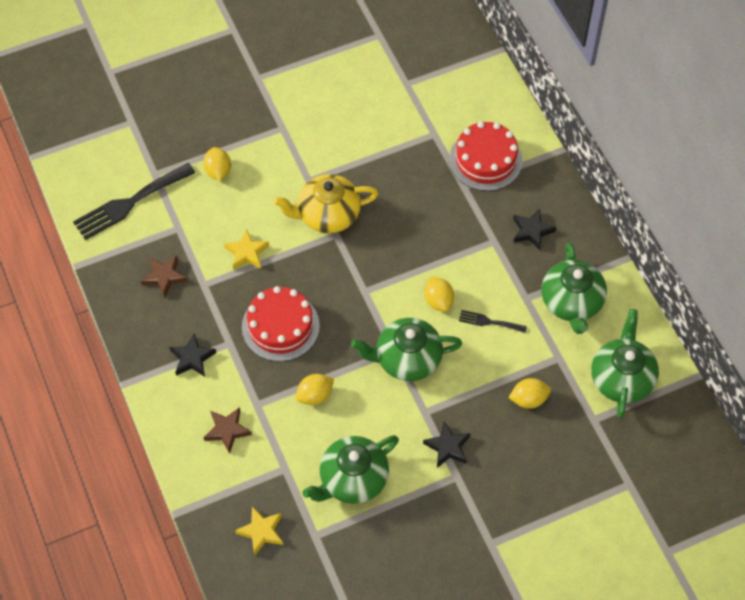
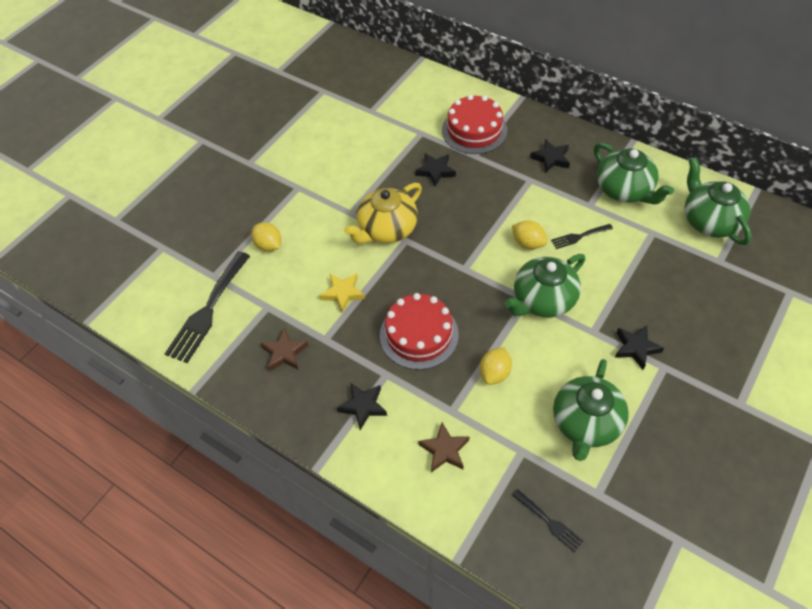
camera: 30 degrees left, 5 degrees down
(261, 532) = (549, 522): yellow star -> black fork
(415, 182) = (435, 171): none -> black star
(528, 399) = (660, 275): yellow lemon -> none

